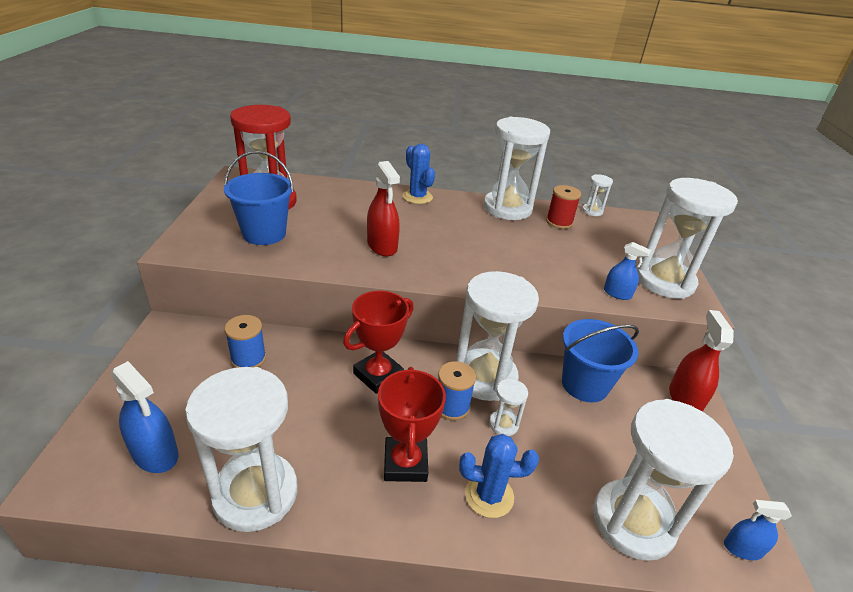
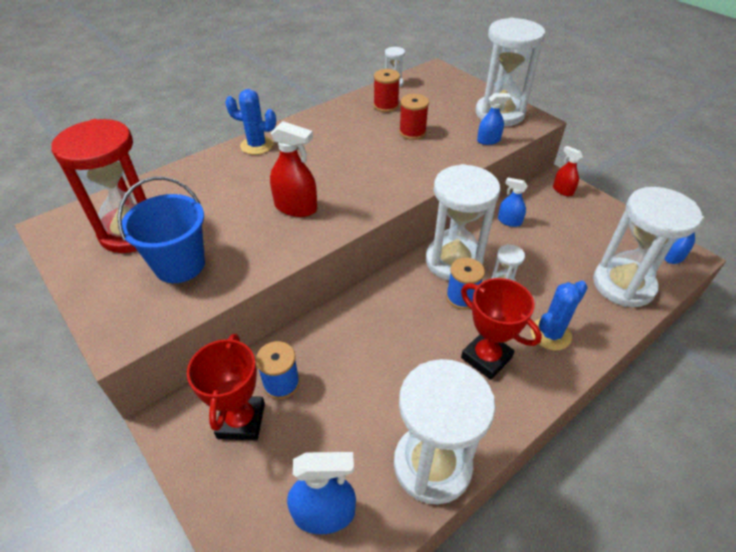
camera: 40 degrees left, 10 degrees up
(378, 375) = (390, 315): red trophy -> red trophy (241, 420)
(507, 208) = (337, 115): white hourglass -> none
(552, 250) = (412, 132): none -> red spool
(584, 384) = (509, 221): blue bucket -> blue spray bottle
(685, 398) = (563, 190): red spray bottle -> red spray bottle, size x0.62

